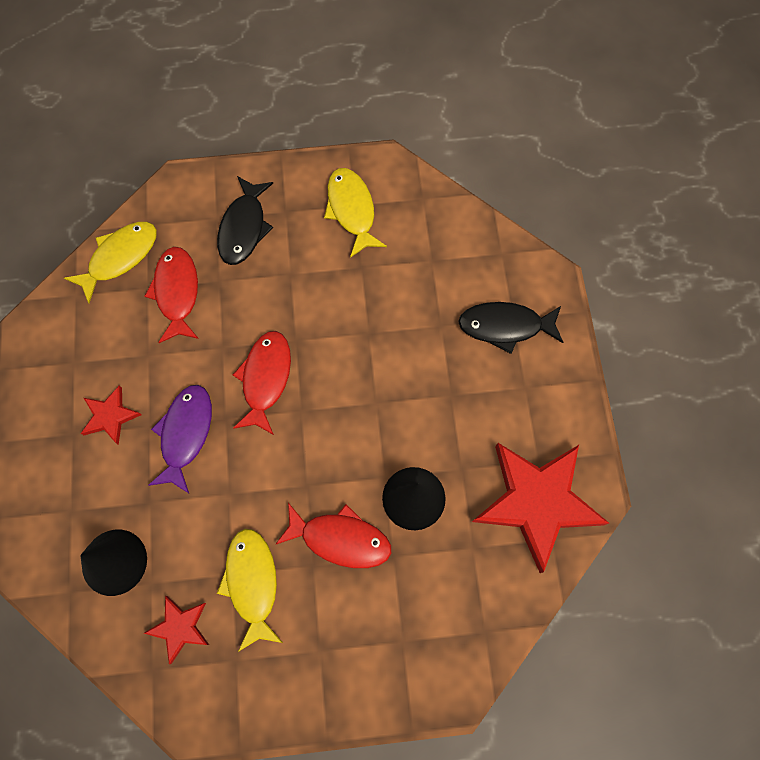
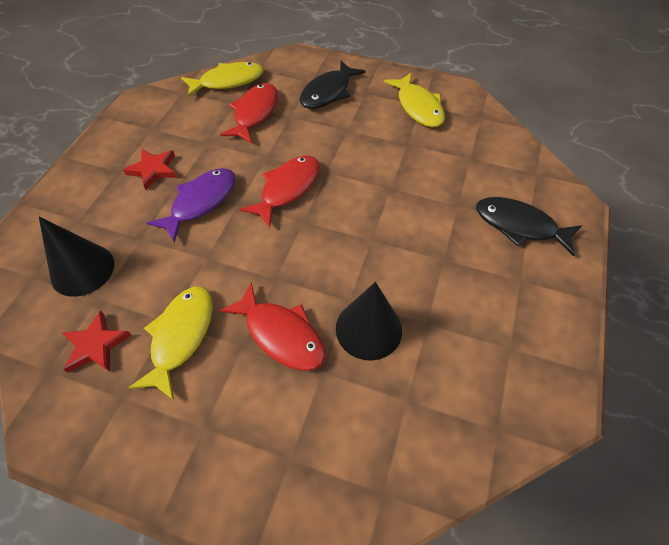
camera: 25 degrees right, 15 degrees down
(351, 210) = (418, 107): yellow fish -> yellow fish turned 150 degrees clockwise
(537, 502) = (495, 385): red star -> none

